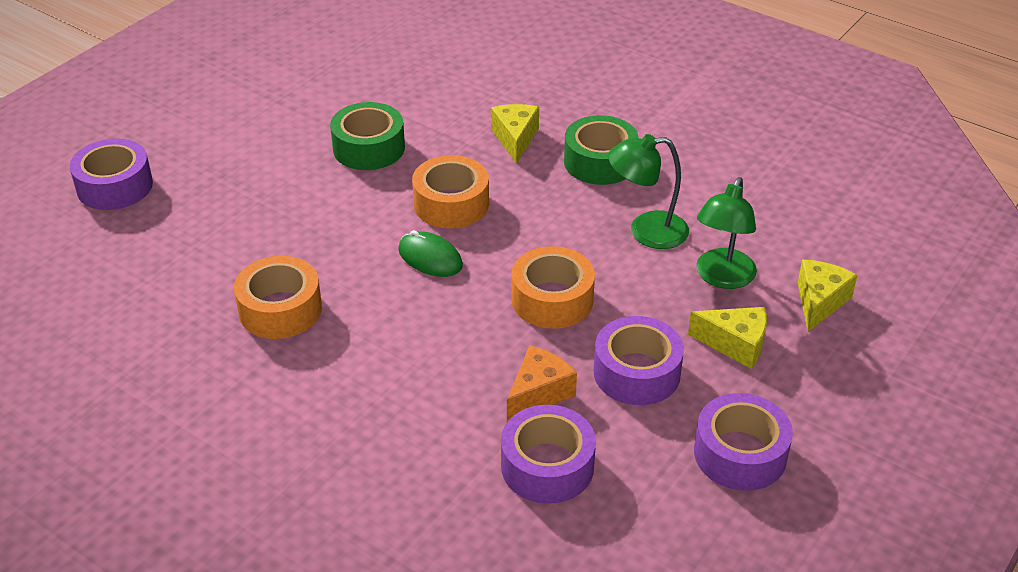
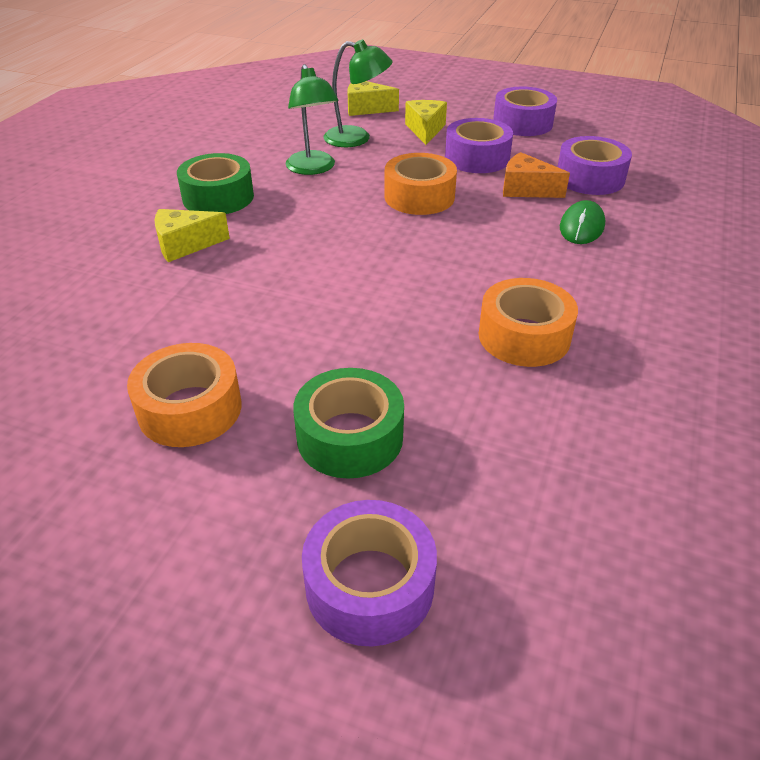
camera: 105 degrees left, 0 degrees up
(369, 148) = (217, 339): green tape -> green tape (350, 437)
(430, 258) = (397, 262): green mouse -> green mouse (581, 227)
(451, 204) = (308, 264): orange tape -> orange tape (190, 409)

